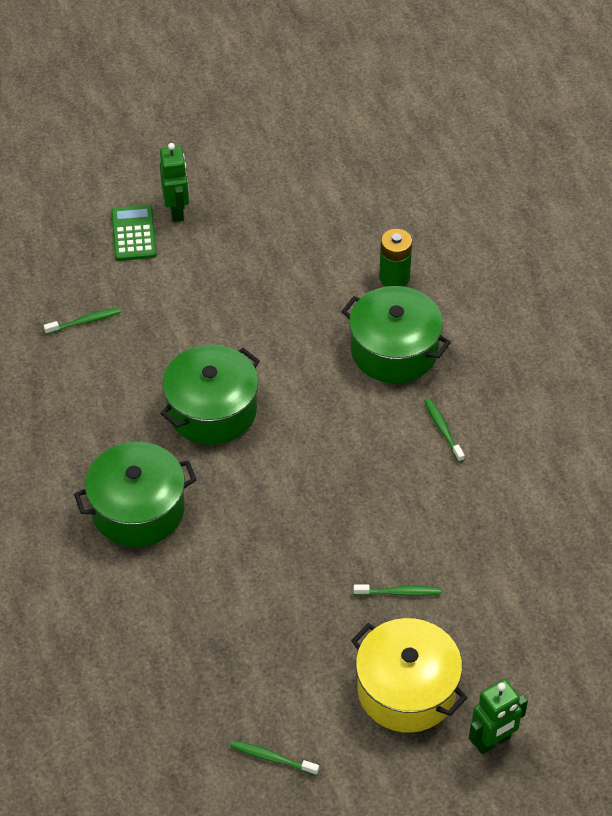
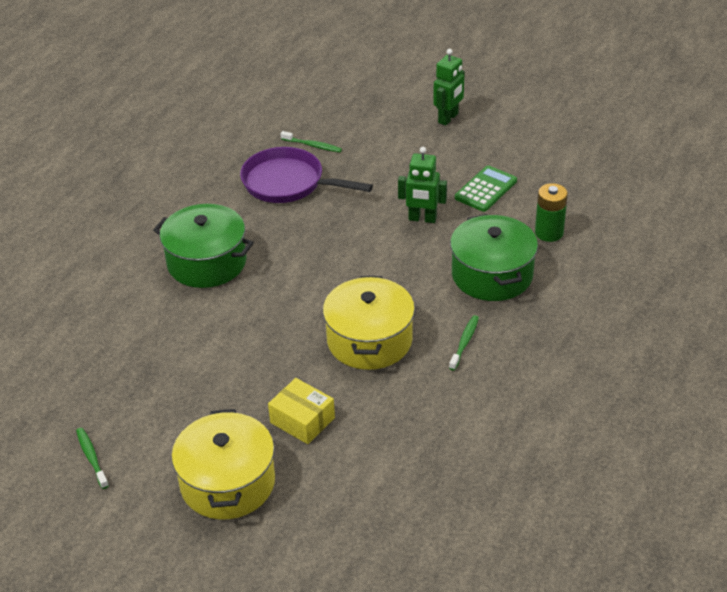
camera: 45 degrees right, 10 degrees down
(111, 377) = (288, 183): none -> purple pan
(133, 233) = (404, 116): green calculator -> green calculator (485, 189)
(212, 410) = (324, 237): green pot -> none
(367, 482) = (369, 340): none -> yellow pot
(399, 592) = (302, 420): green toothbrush -> yellow box
(492, 742) = (240, 561): green robot -> green robot (422, 219)

